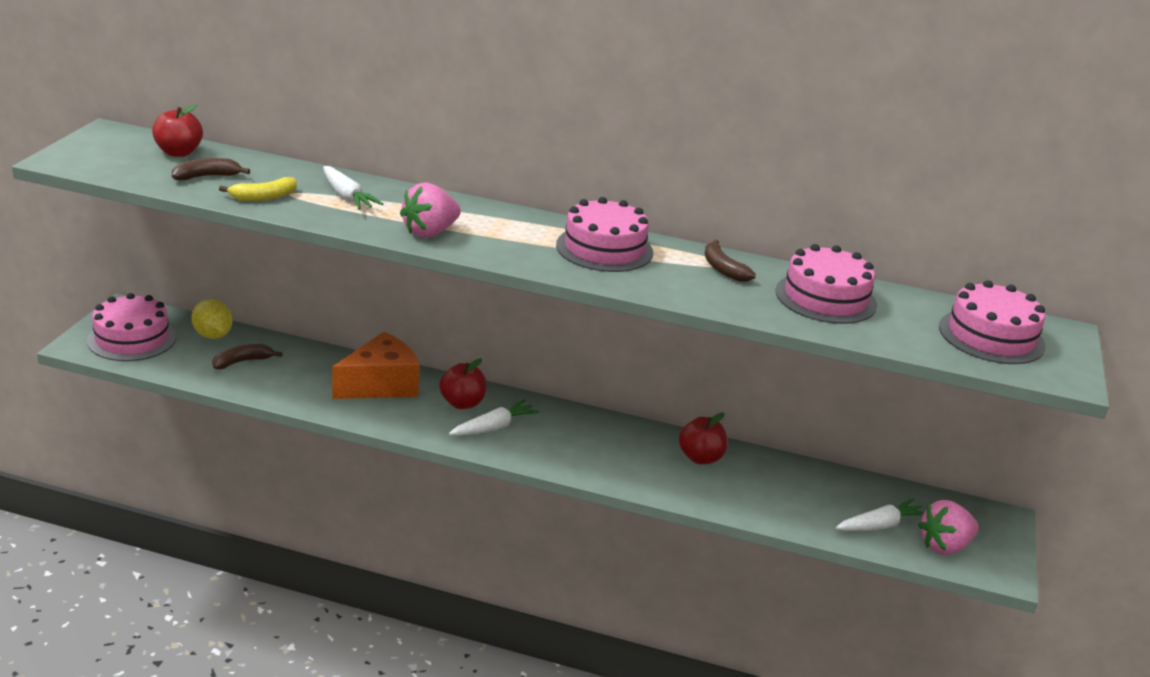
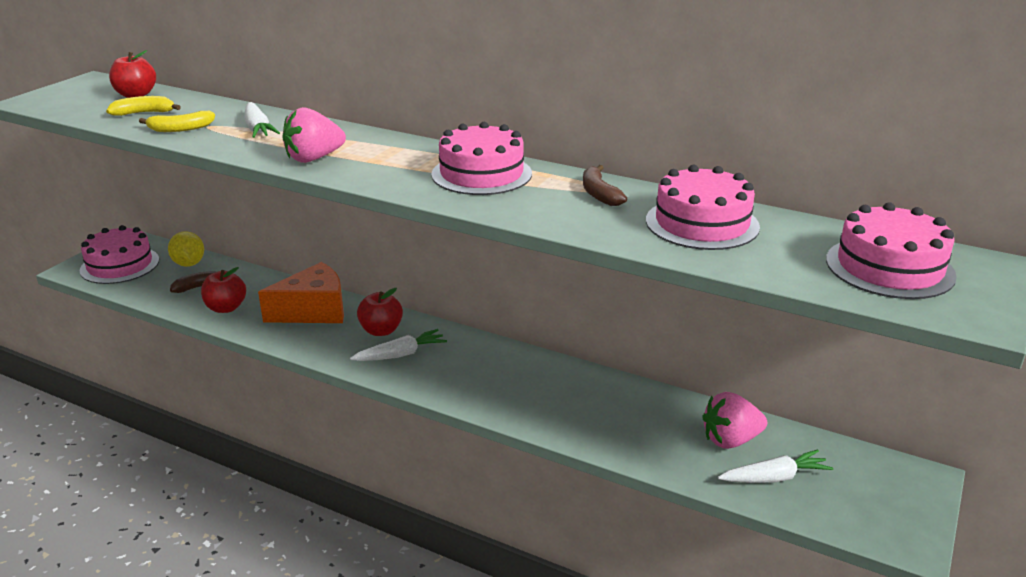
camera: 15 degrees right, 0 degrees up
(207, 176) = (144, 113): brown banana -> yellow banana
(700, 458) = (597, 394): red apple -> red apple (226, 308)
(944, 546) = (844, 507): pink strawberry -> pink strawberry (730, 440)

